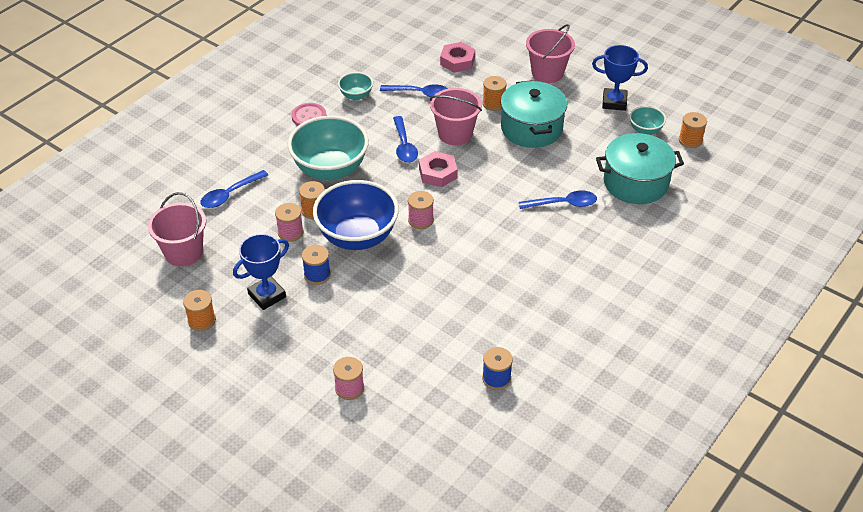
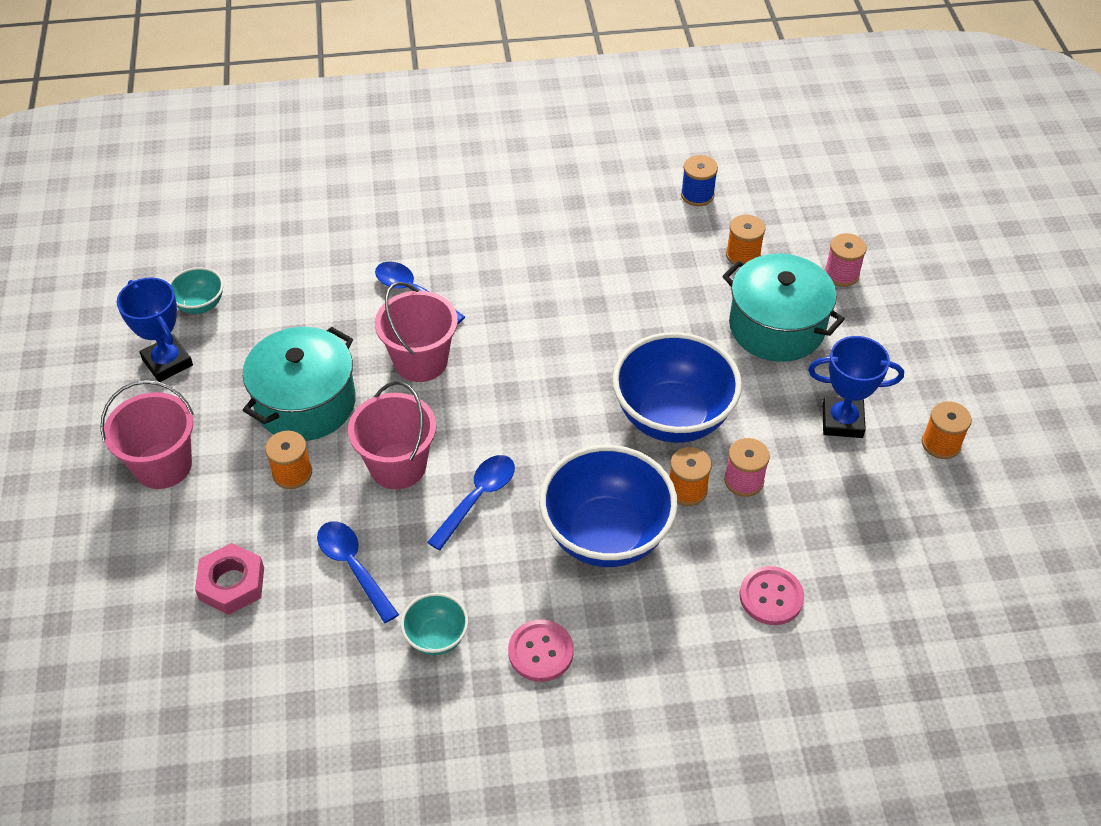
camera: 135 degrees left, 5 degrees up
(183, 252) = (900, 550): pink bucket -> pink bucket (420, 361)
(230, 194) = (771, 597): blue spoon -> pink button
(317, 275) = (763, 405): blue spool -> none
(330, 169) = (606, 535): turquoise bowl -> blue bowl
(420, 220) = (581, 385): pink spool -> none
(438, 173) = (488, 428): pink nut -> none
(635, 183) = (310, 260): turquoise pot -> turquoise pot (776, 327)
(690, 140) = (181, 260): orange spool -> orange spool (743, 255)

